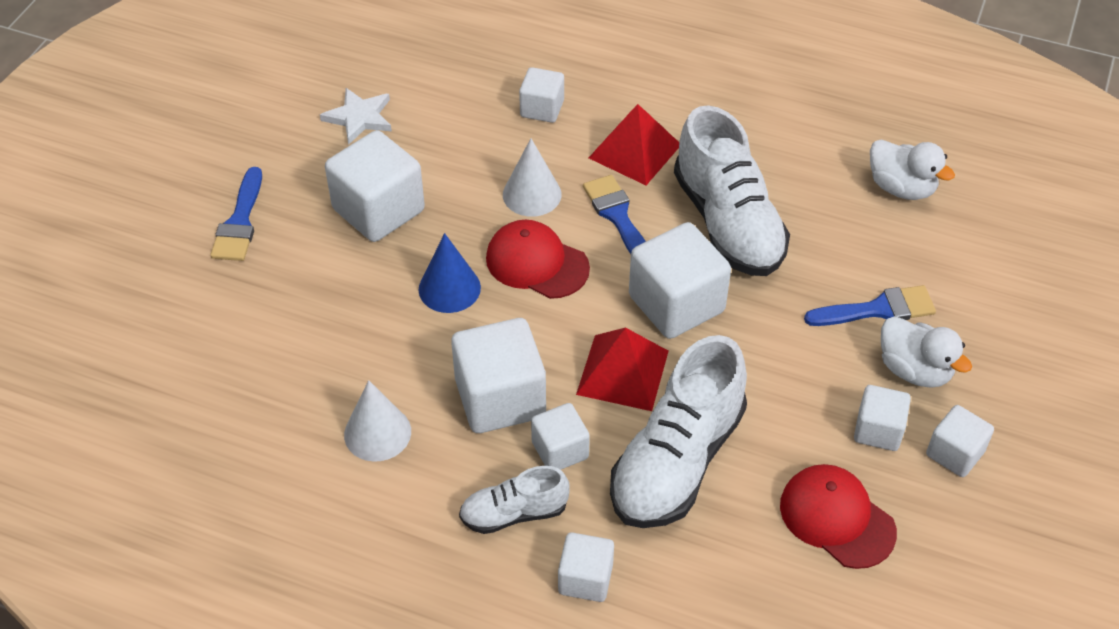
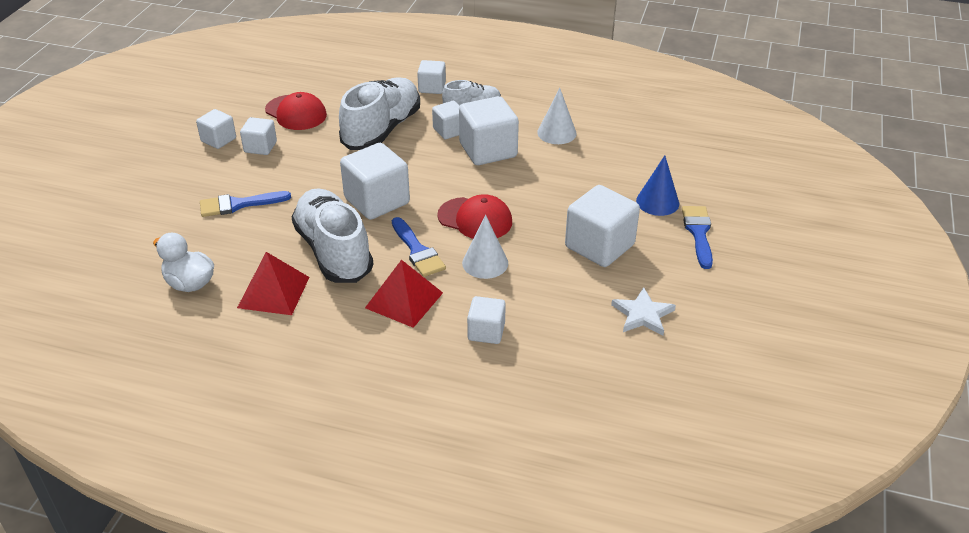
camera: 175 degrees right, 10 degrees down
(449, 288) = (533, 201): blue cone -> blue cone (657, 202)
(622, 372) = (413, 165): red pyramid -> red pyramid (273, 292)
(914, 370) = (226, 175): white duck -> none

